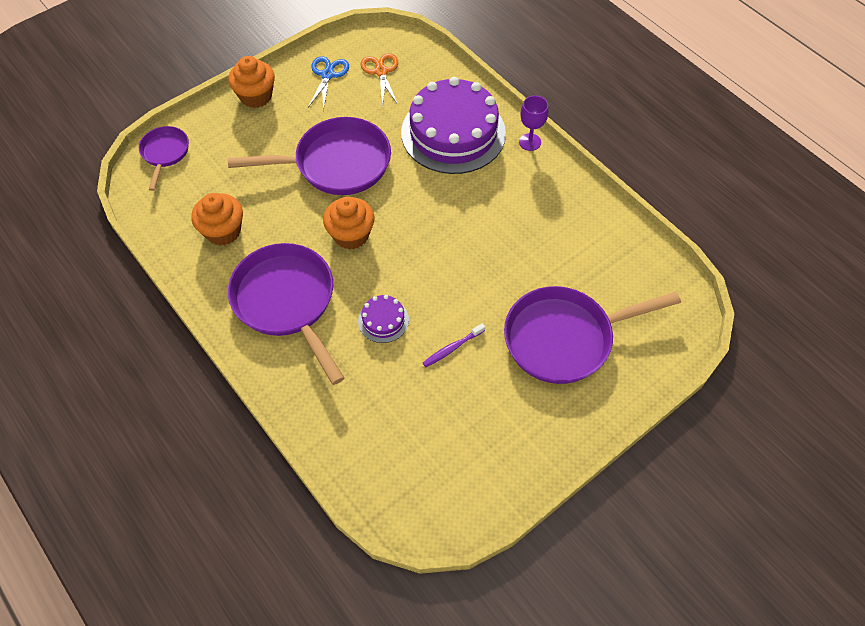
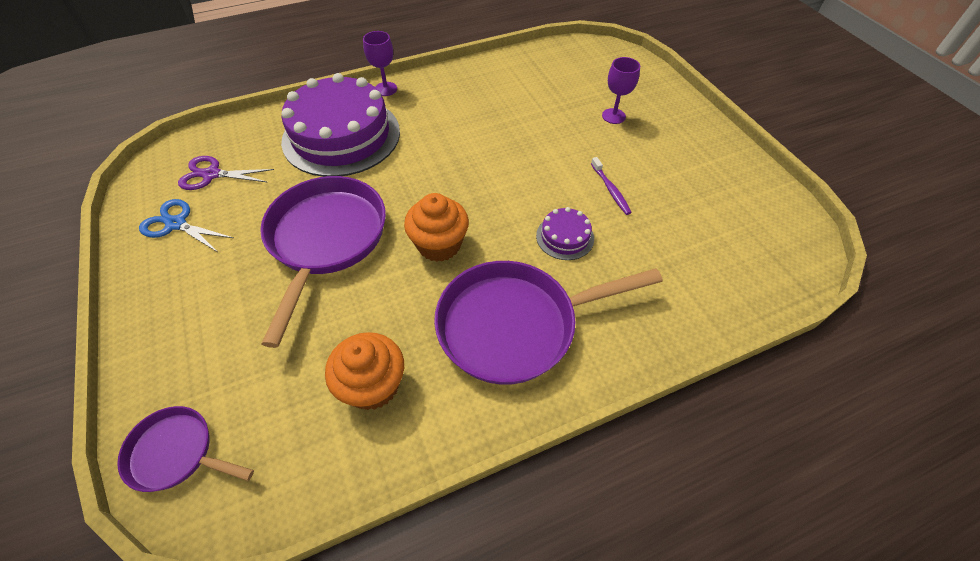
camera: 75 degrees left, 5 degrees down
(256, 96) = (151, 308): orange cupcake -> none
(381, 72) = (211, 174): orange scissors -> purple scissors
(564, 338) = (613, 116): purple pan -> purple goblet

